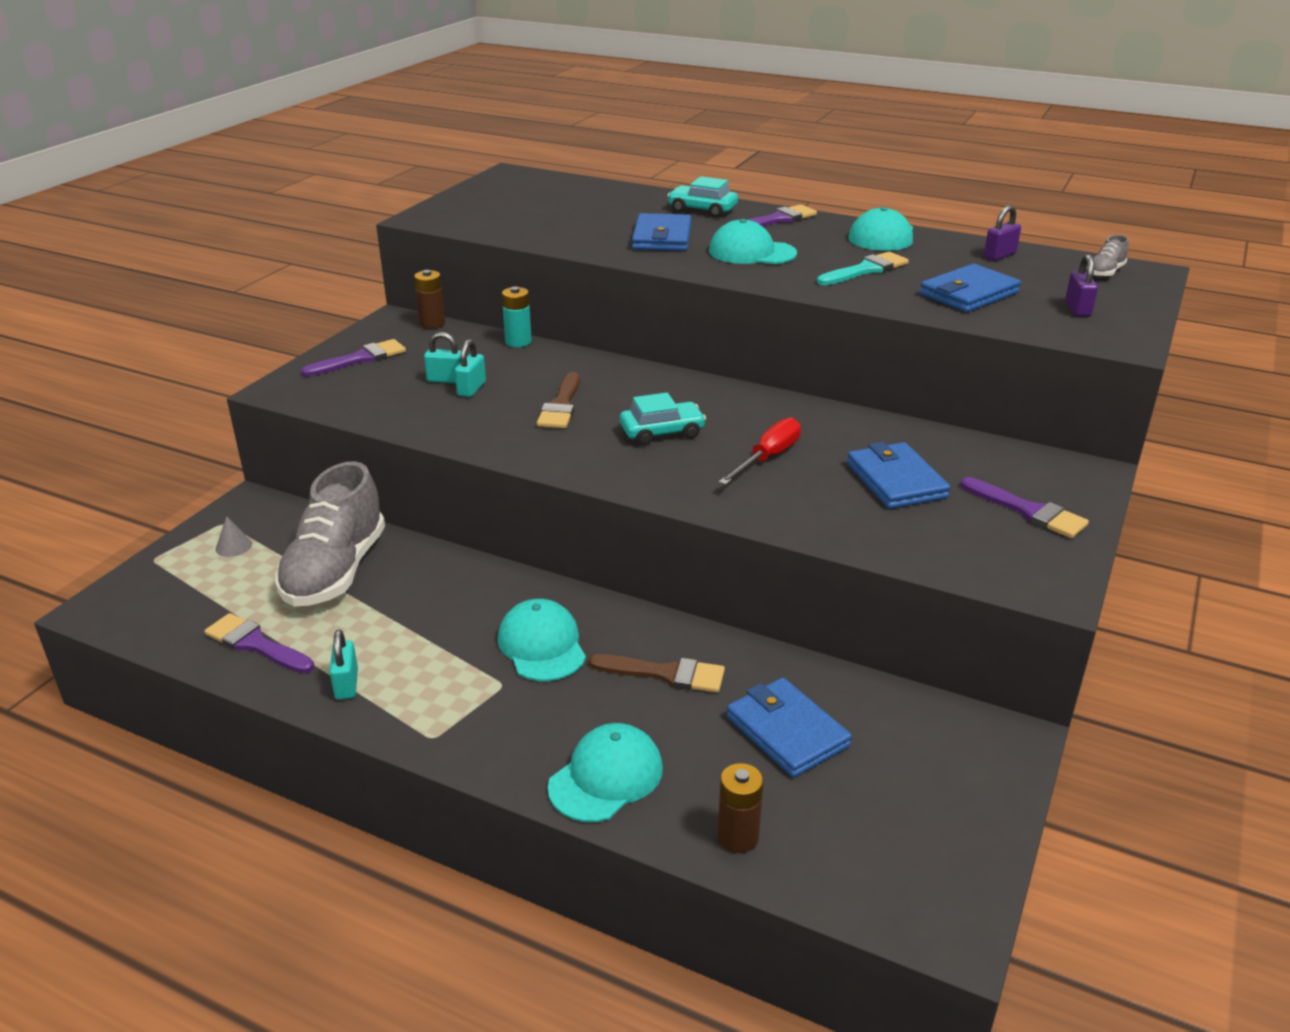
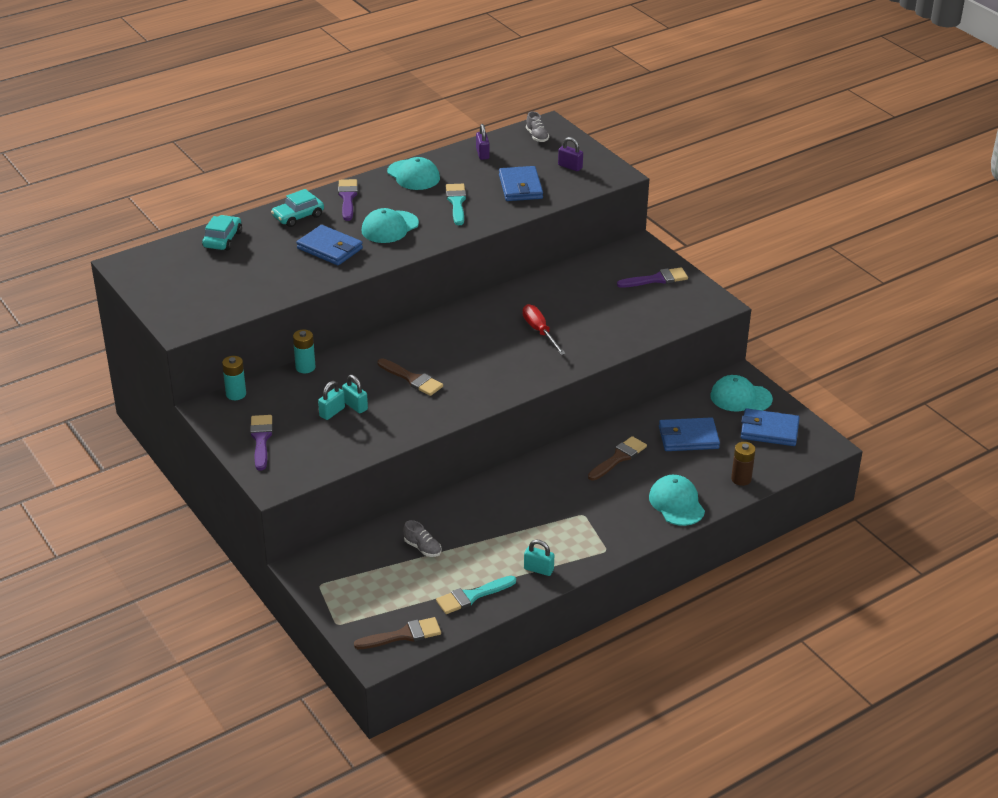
camera: 60 degrees left, 5 degrees up
(149, 615) = (403, 635): none -> brown brush
(233, 546) = (354, 585): grey cone -> none
(256, 644) = (472, 596): purple brush -> turquoise brush
(335, 571) = (422, 548): grey shoe -> grey shoe, size x0.41
(432, 324) = (236, 394): brown battery -> turquoise battery
(542, 645) = (562, 490): turquoise cap -> turquoise cap (740, 397)
(662, 432) = (479, 355): turquoise car -> turquoise car (222, 239)
(896, 481) = (597, 303): blue wallet -> blue wallet (769, 430)

